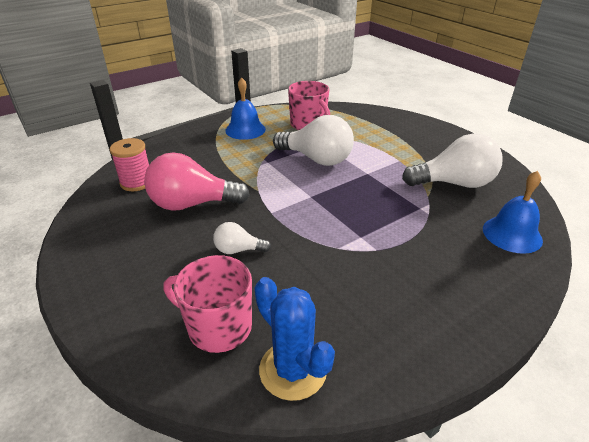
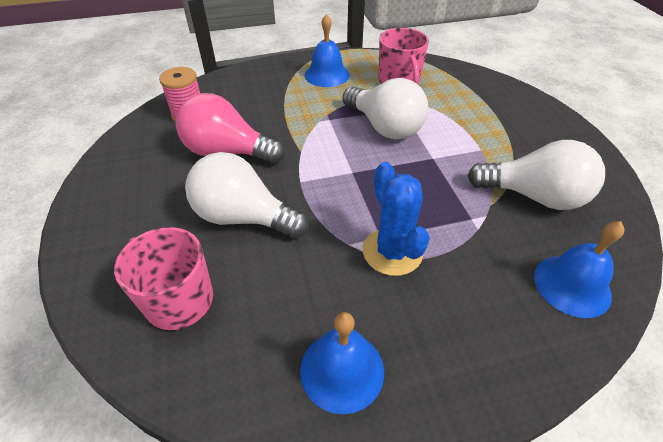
camera: 20 degrees right, 10 degrees up
(238, 250) = (243, 217): white light bulb -> white light bulb, size x1.99
(293, 370) = (222, 374): blue cactus -> blue cactus (392, 251)
(387, 336) = (342, 370): none -> blue bell

